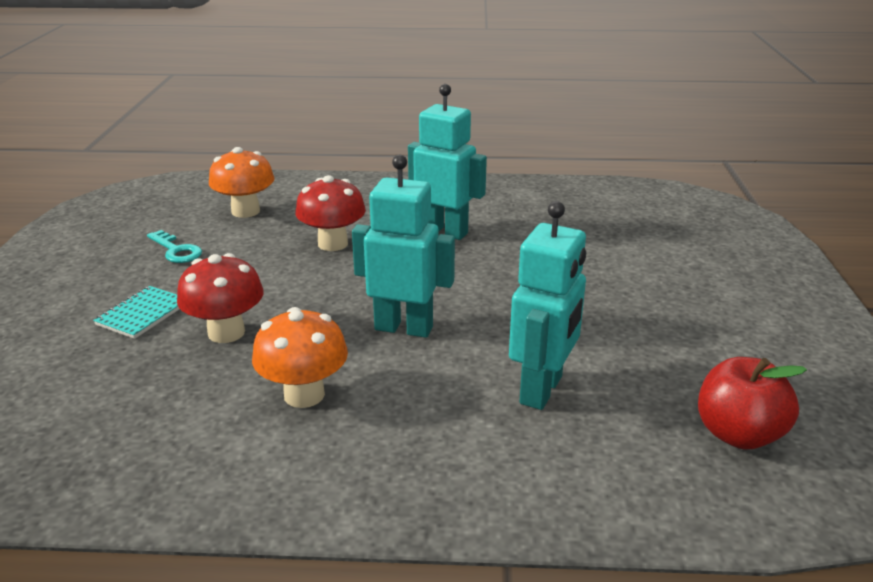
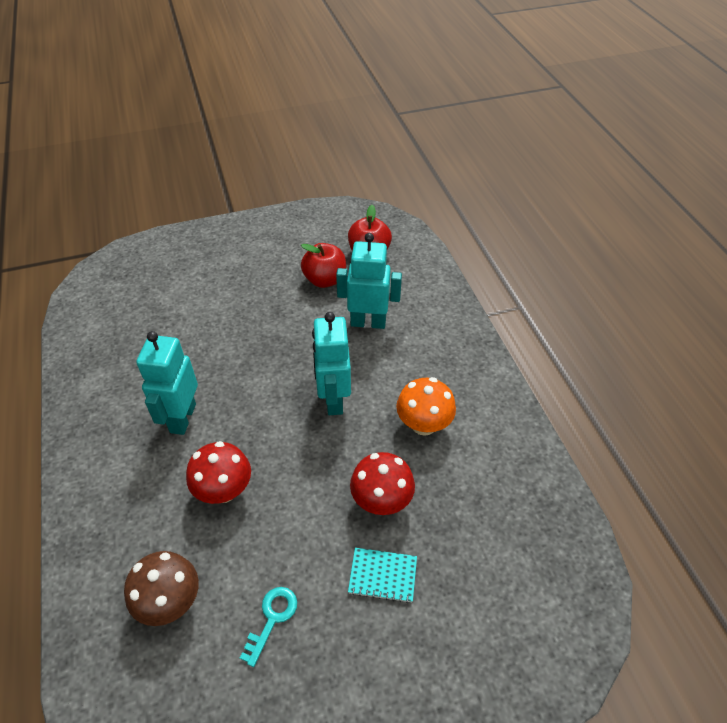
camera: 110 degrees left, 20 degrees up
(245, 211) = (170, 601): orange mushroom -> brown mushroom
(664, 366) = (325, 280): none -> red apple

